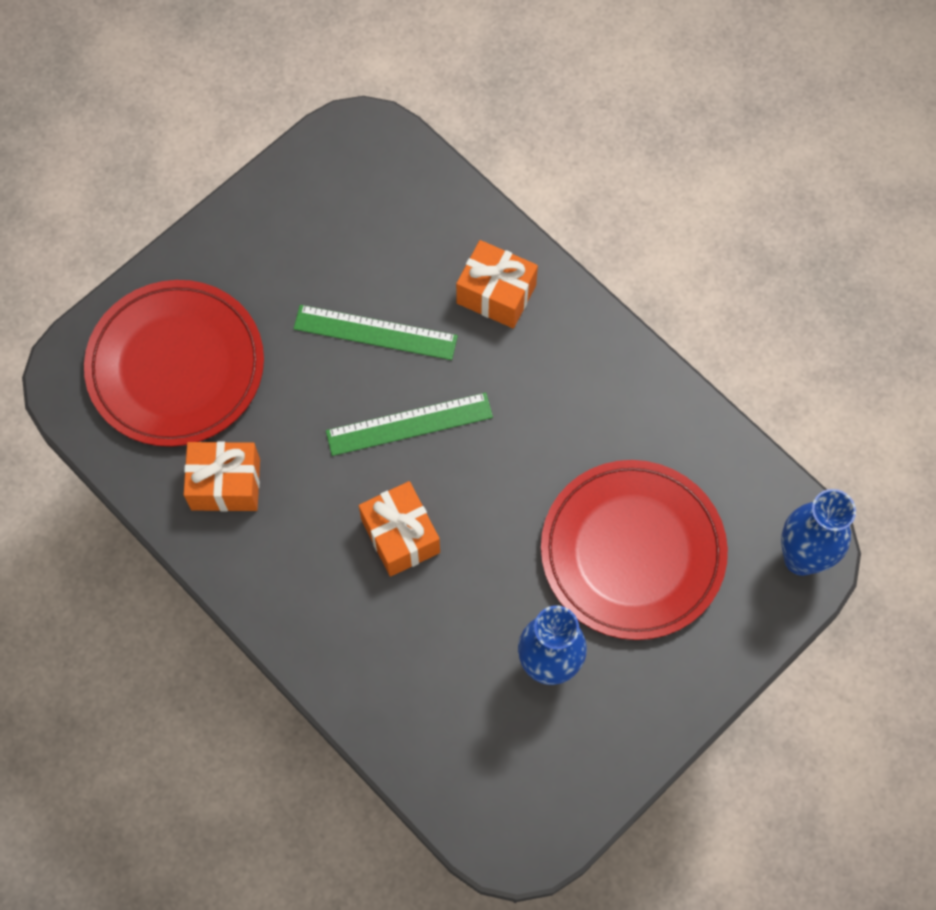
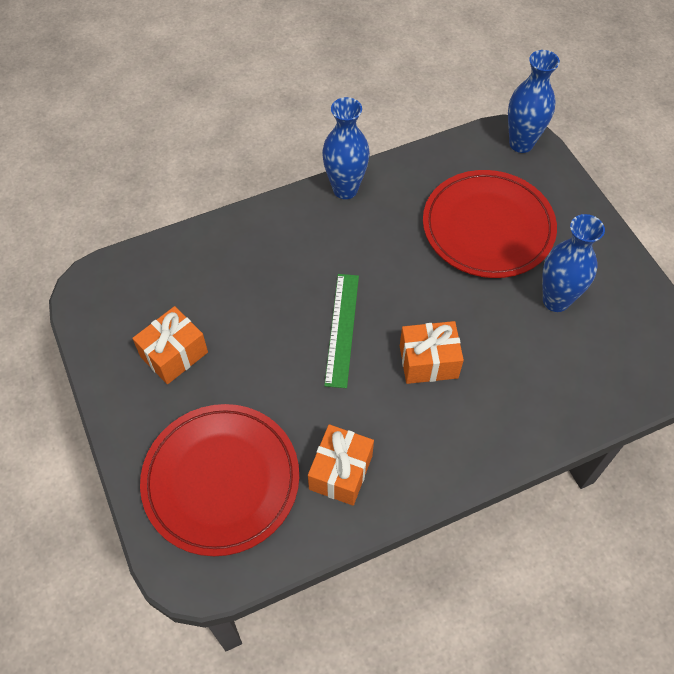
camera: 70 degrees left, 10 degrees down
(375, 332) = (258, 329): green ruler -> none
(496, 294) = (264, 245): orange gift -> orange gift (174, 354)
(622, 357) = (345, 189): none -> blue vase

